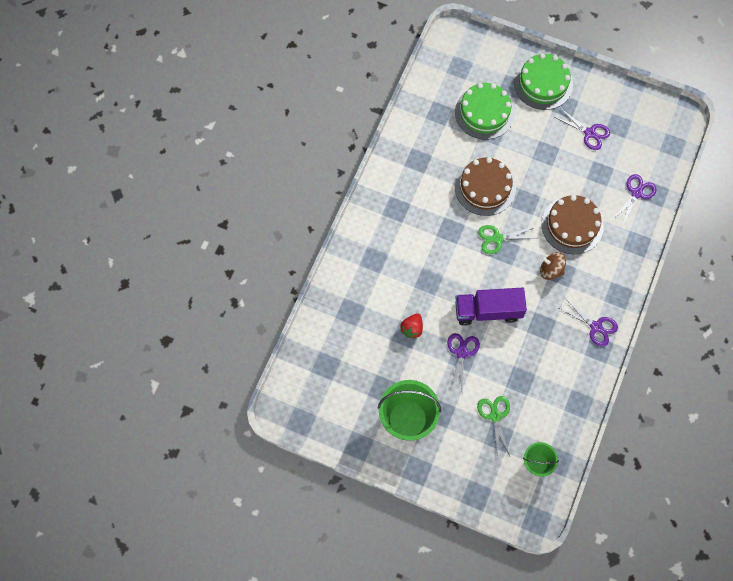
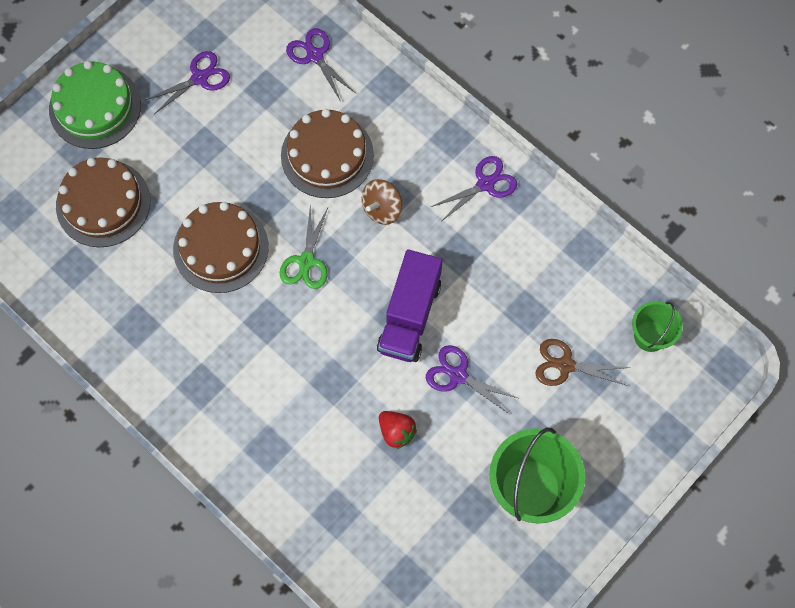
camera: 70 degrees left, 0 degrees up
(484, 112) = (103, 203): green cake -> brown cake
(495, 416) = (565, 365): green scissors -> brown scissors

